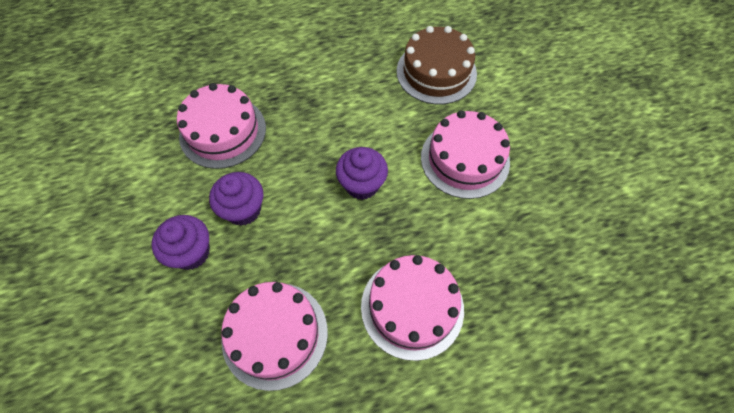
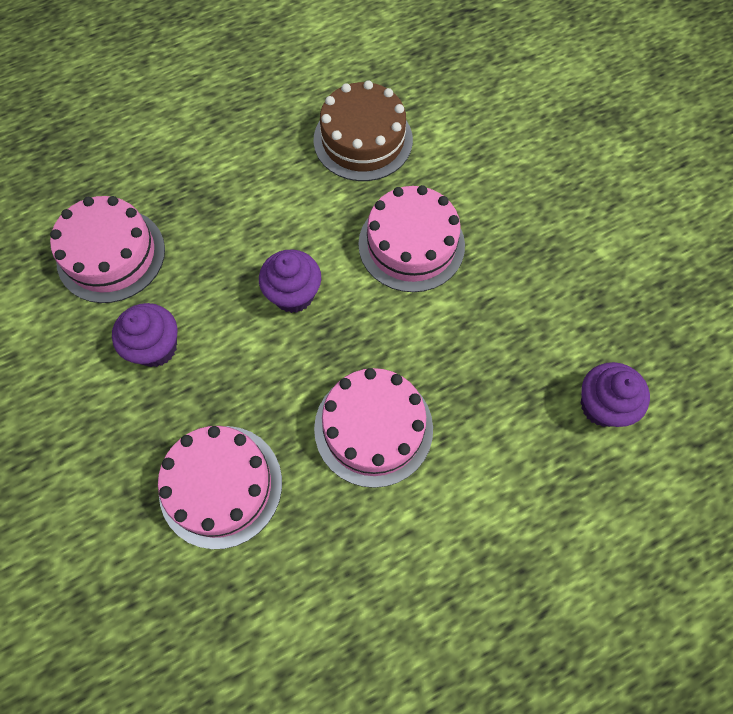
camera: 10 degrees left, 5 degrees up
(191, 252) = (103, 409): purple cupcake -> purple cupcake (602, 405)

